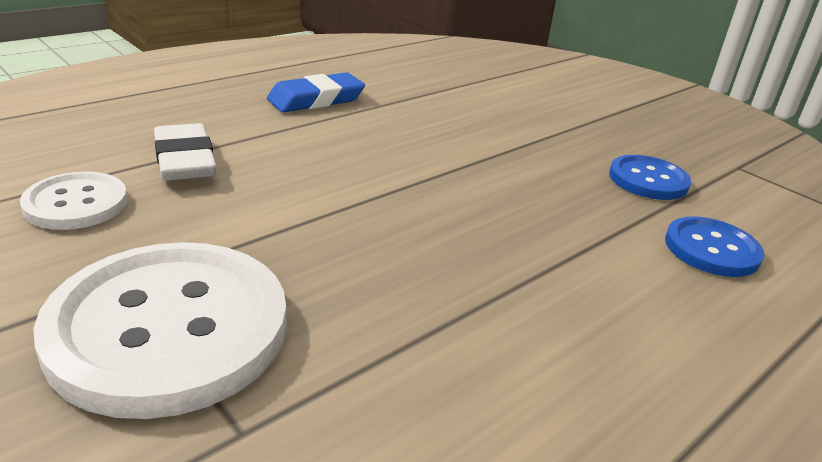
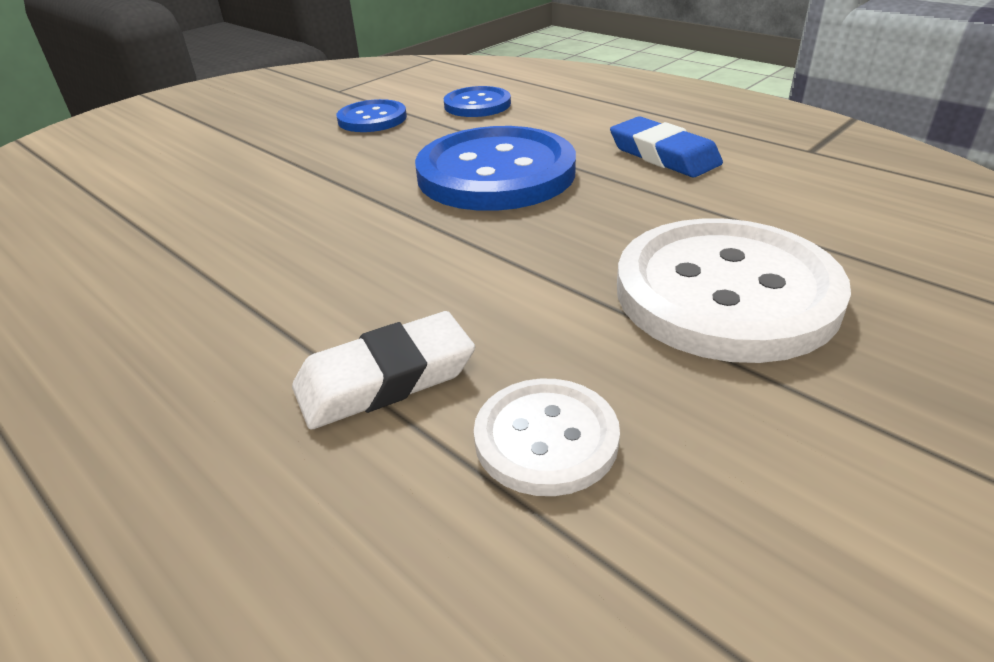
camera: 90 degrees left, 5 degrees up
(316, 99) = (150, 308): blue eraser -> blue eraser (663, 155)
(491, 236) = (496, 173): none -> blue button

